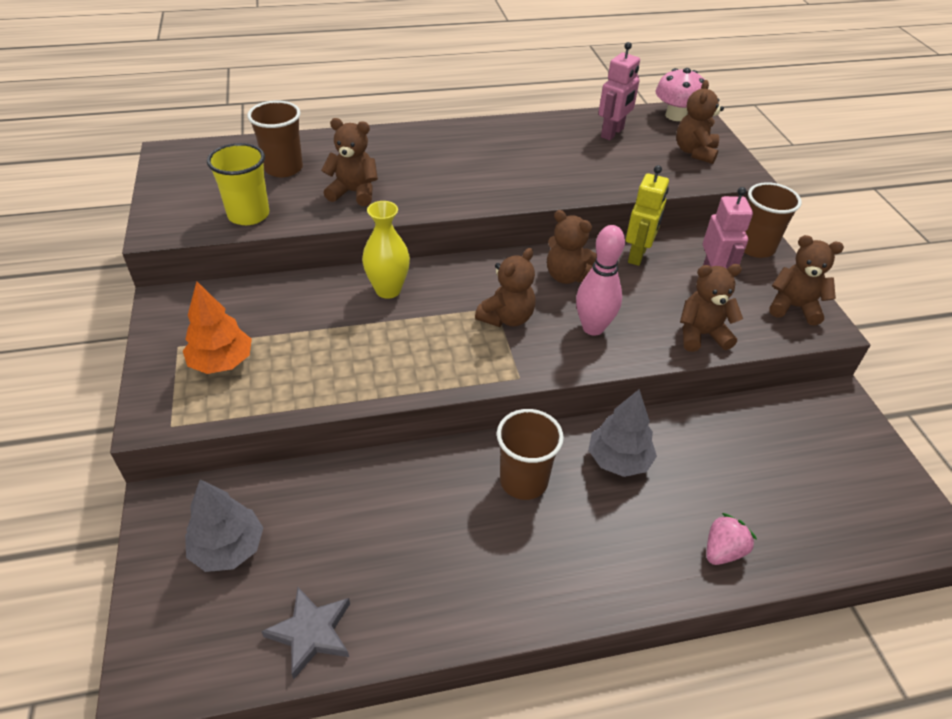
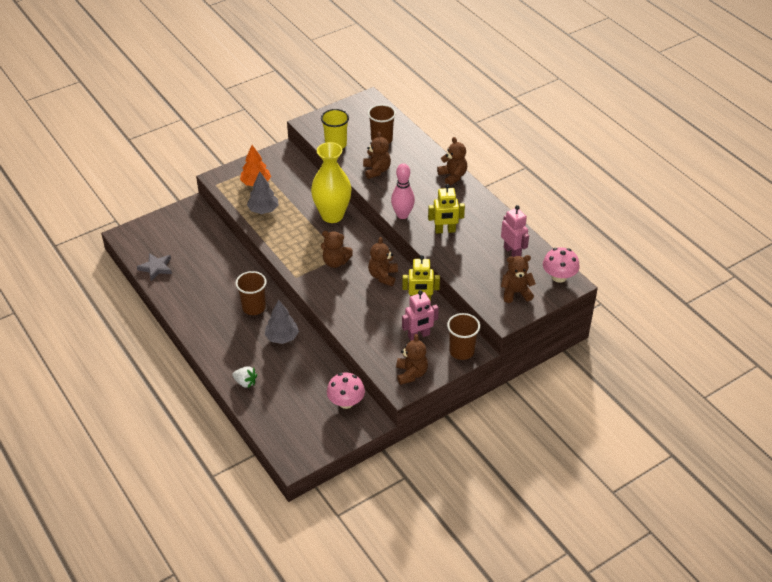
camera: 70 degrees right, 0 degrees up
(228, 548) = (181, 232): grey tree -> grey tree (263, 210)
(388, 290) = (332, 215): yellow vase -> yellow vase, size x1.62
(539, 171) = (445, 230): none -> yellow robot
(593, 328) = (346, 295): pink bowling pin -> pink bowling pin (402, 215)
(612, 133) = (512, 252): pink robot -> pink robot turned 135 degrees counterclockwise
(701, 334) = (364, 337): brown teddy bear -> brown teddy bear (452, 176)
(723, 551) = (245, 382): pink strawberry -> white strawberry
(795, 418) = (346, 402): none -> pink mushroom

